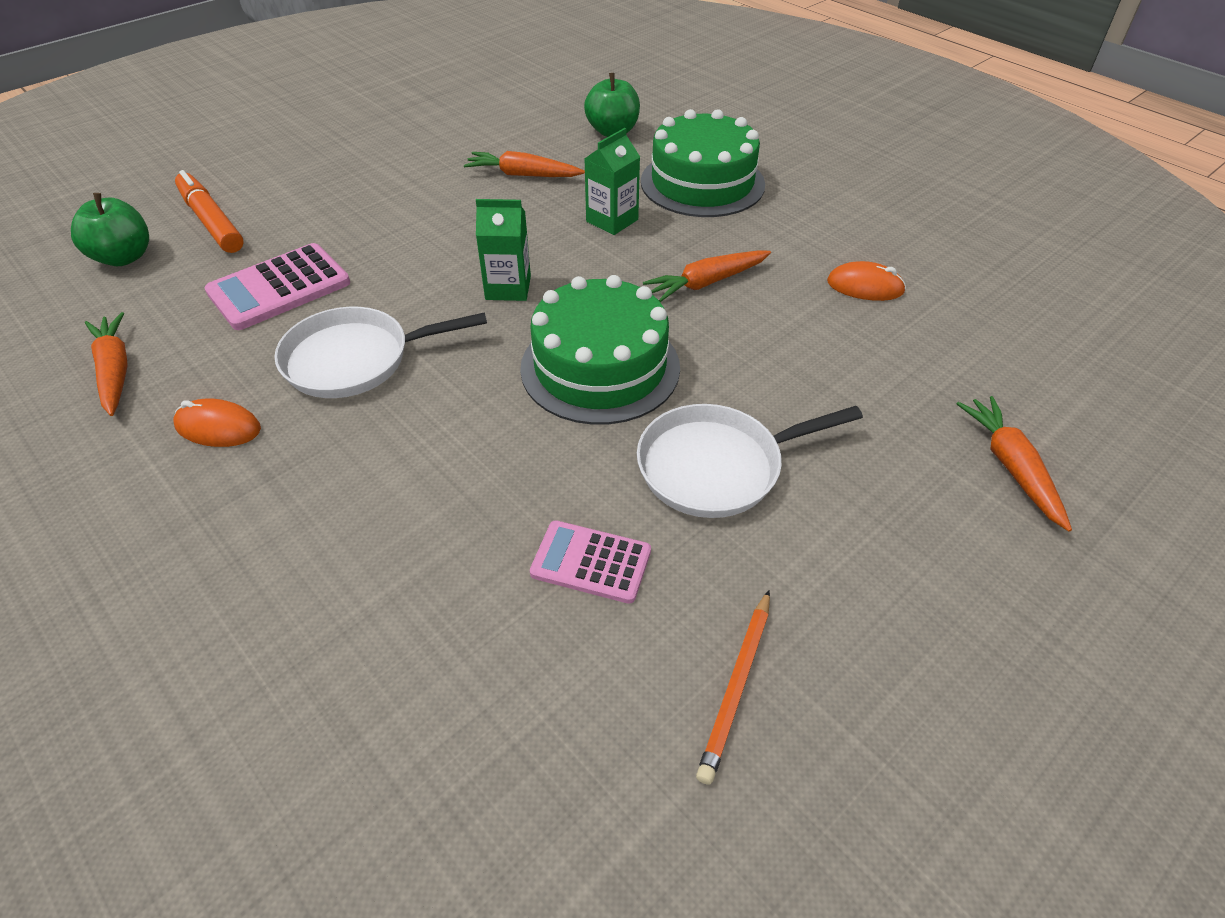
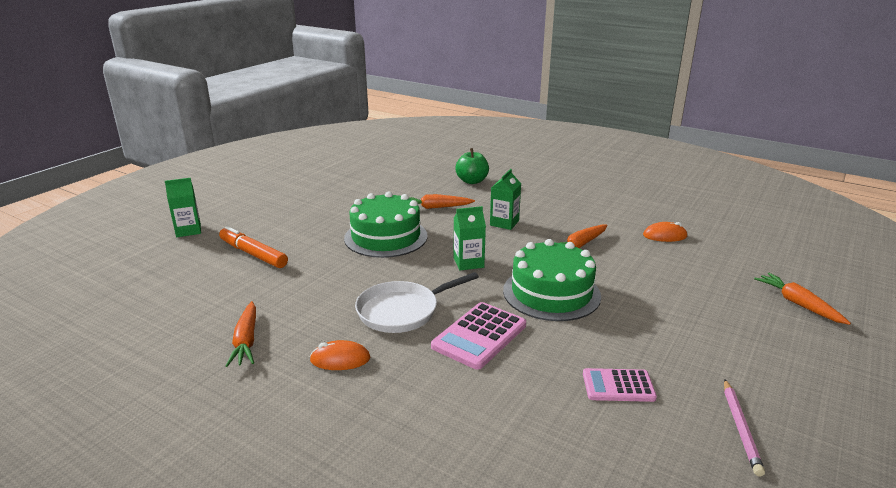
camera: 15 degrees left, 20 degrees down
(115, 371) = (246, 341): orange carrot -> orange carrot turned 150 degrees counterclockwise
(124, 257) = (206, 280): green apple -> none
(150, 166) = (188, 230): none -> green carton
(279, 288) = (325, 282): pink calculator -> pink calculator (479, 336)
(702, 183) = (541, 199): green cake -> green cake (386, 237)
(717, 466) = (651, 329): white pan -> none
(736, 687) = (740, 428): orange pencil -> pink pencil

